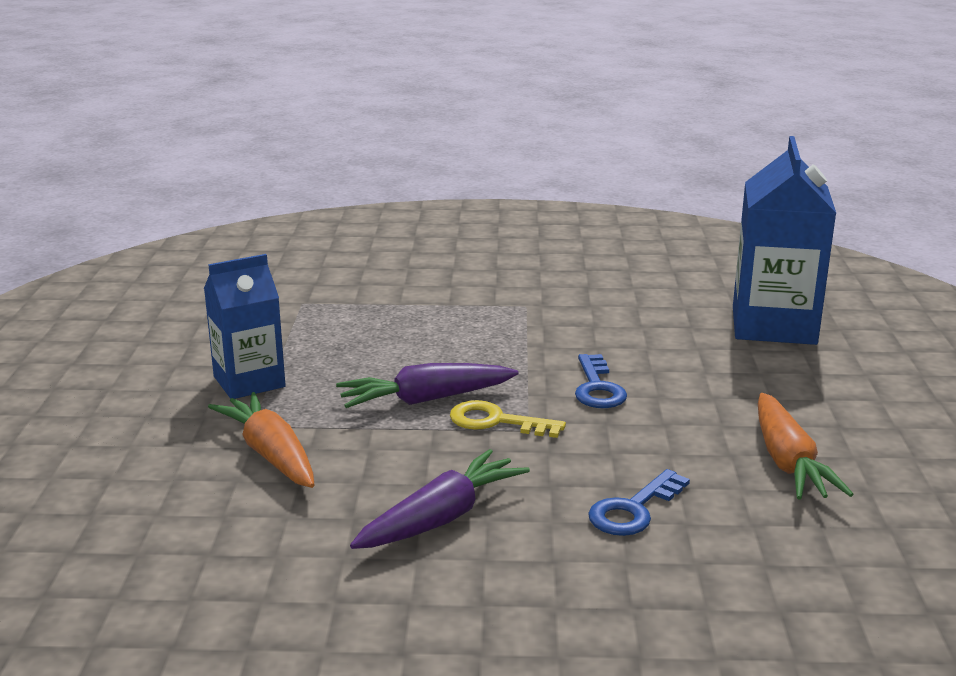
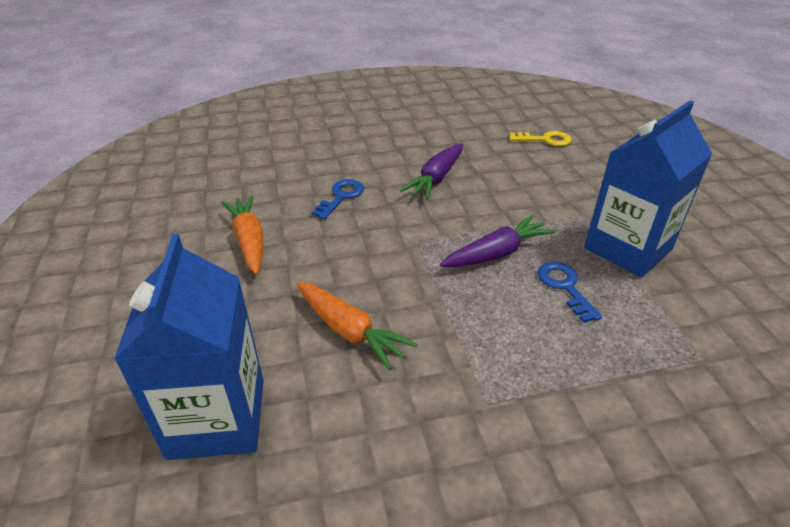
camera: 165 degrees right, 15 degrees up
(249, 381) = (628, 249): blue carton -> blue carton, size x1.54
(271, 454) = (552, 198): orange carrot -> orange carrot (349, 331)
(496, 421) = (439, 242): yellow key -> yellow key (545, 140)
(597, 388) = (381, 287): blue key -> blue key (565, 287)

